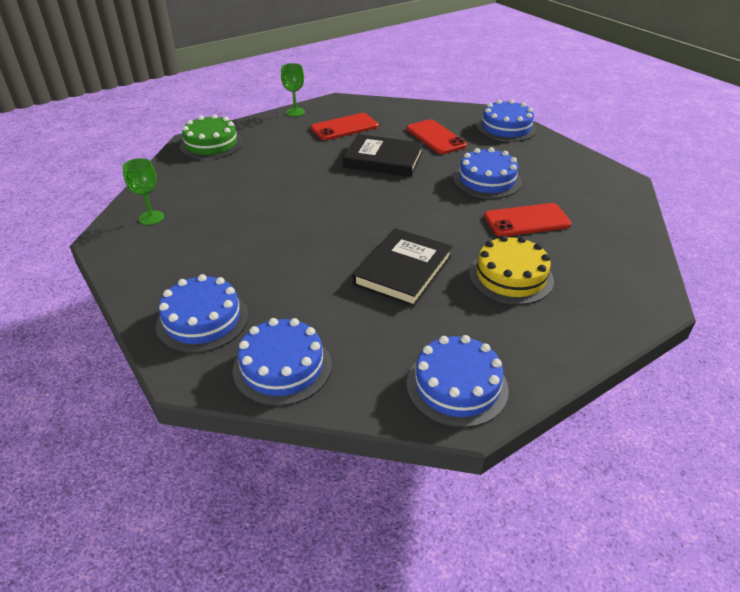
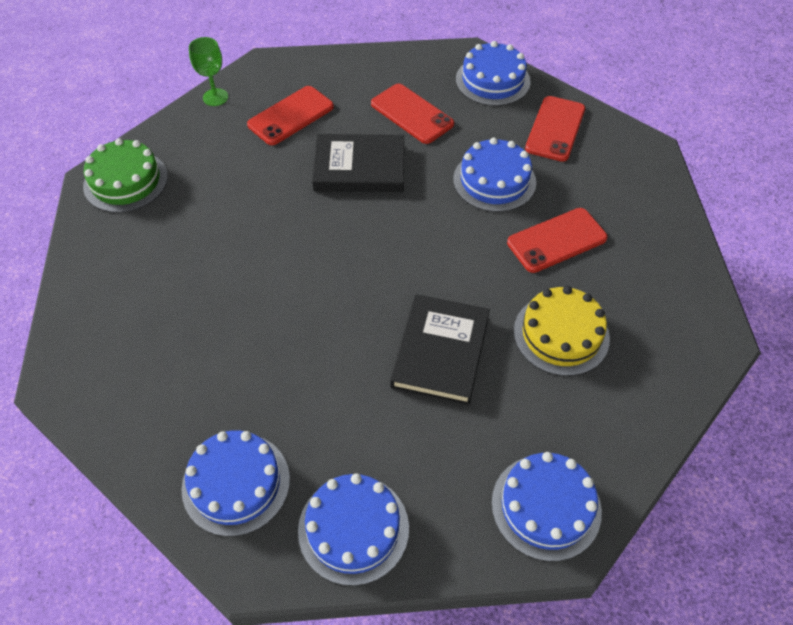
camera: 15 degrees left, 15 degrees up
(151, 218) = (102, 332): green goblet -> none
(547, 159) = (555, 129): none -> red phone

